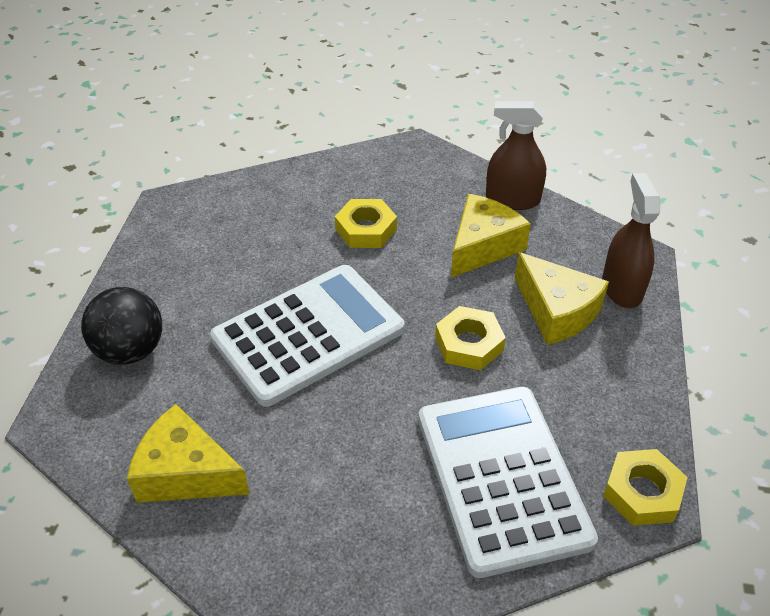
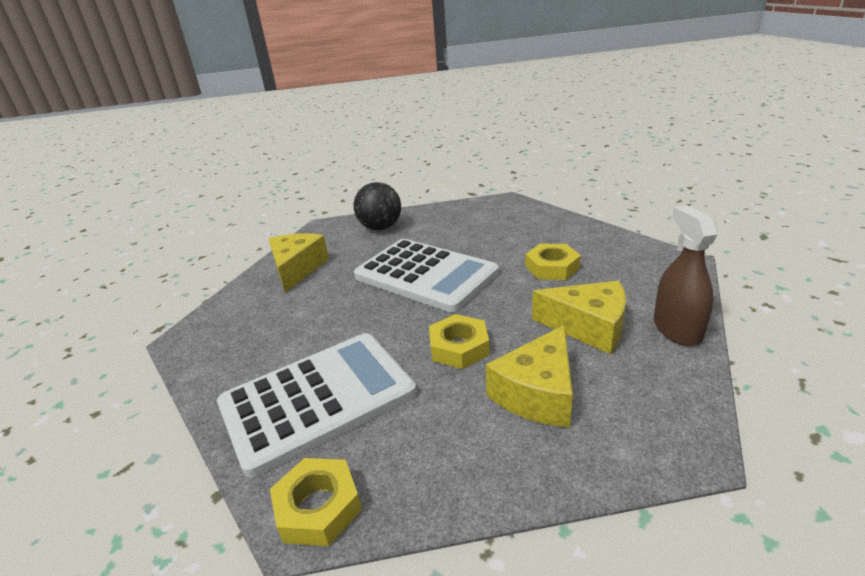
camera: 75 degrees right, 15 degrees down
(622, 288) = (616, 439): brown spray bottle -> none

